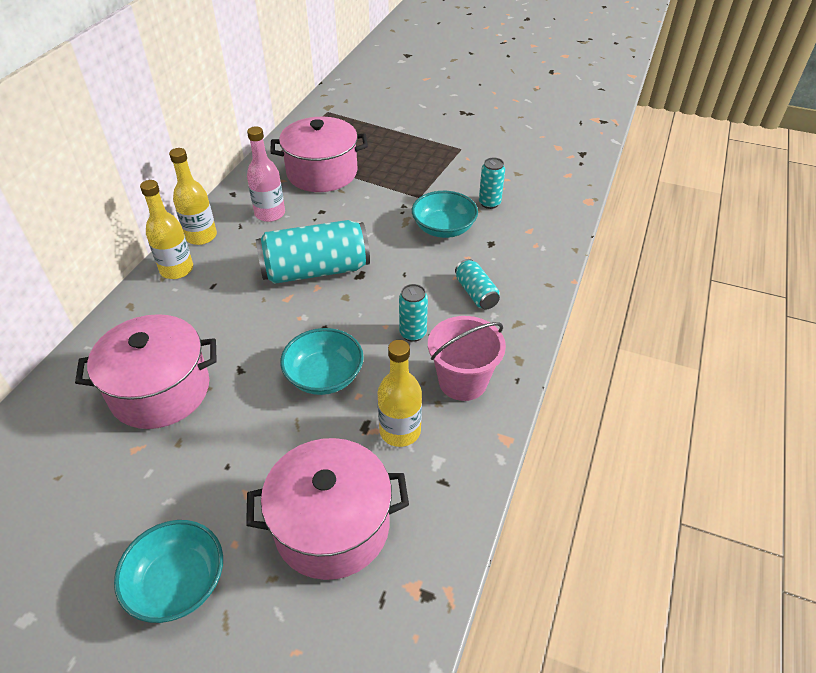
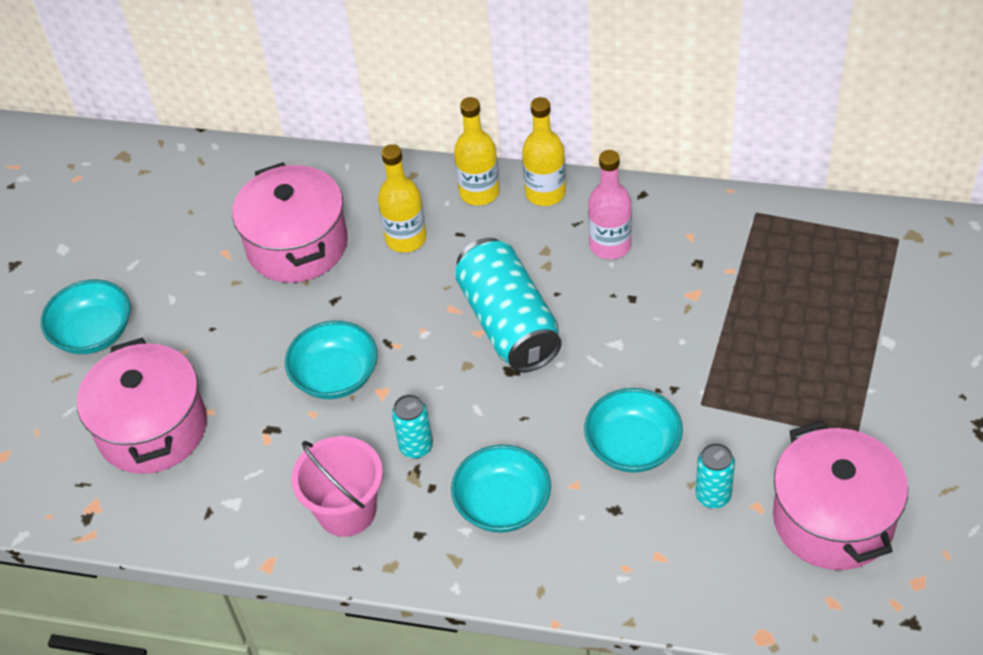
camera: 85 degrees right, 5 degrees up
(322, 173) = (723, 275): pink pot -> pink pot (833, 519)
(400, 431) = (268, 462): yellow bottle -> yellow bottle (406, 239)
(476, 293) = (503, 504): turquoise can -> turquoise bowl

